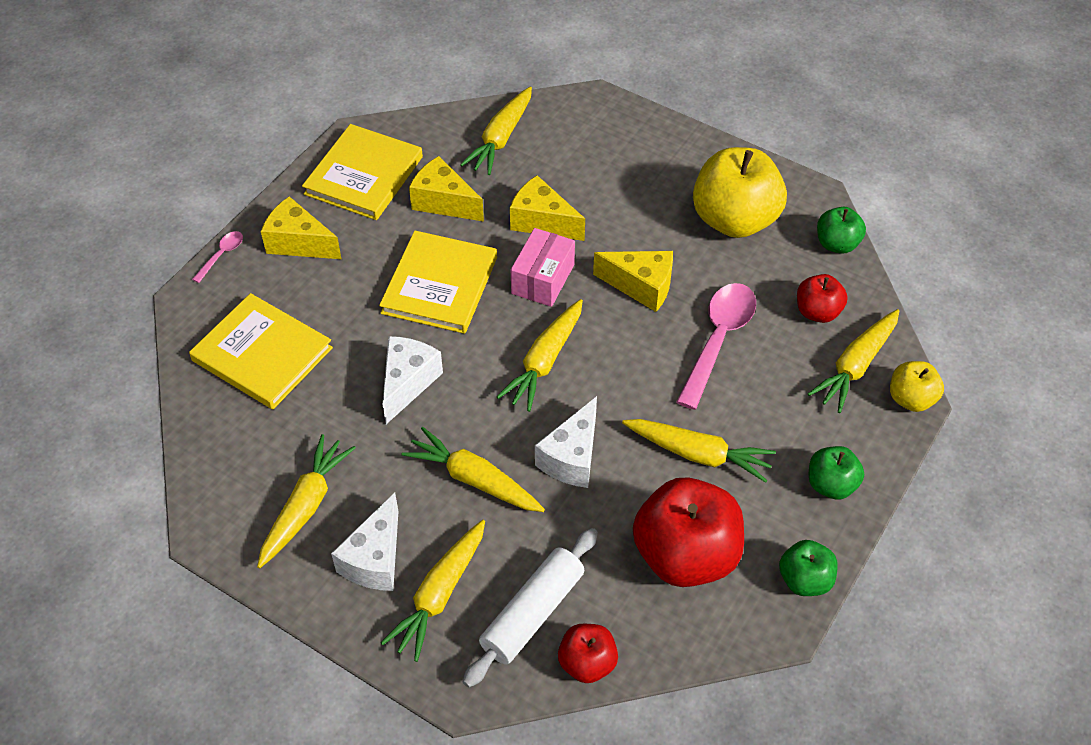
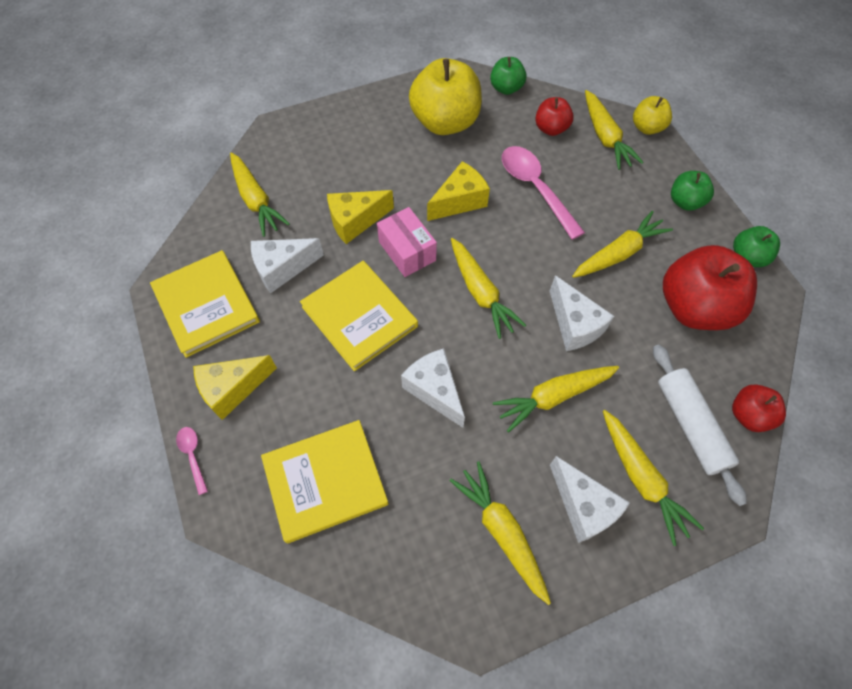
camera: 55 degrees left, 10 degrees up
(443, 202) = (282, 269): yellow cheese -> white cheese

